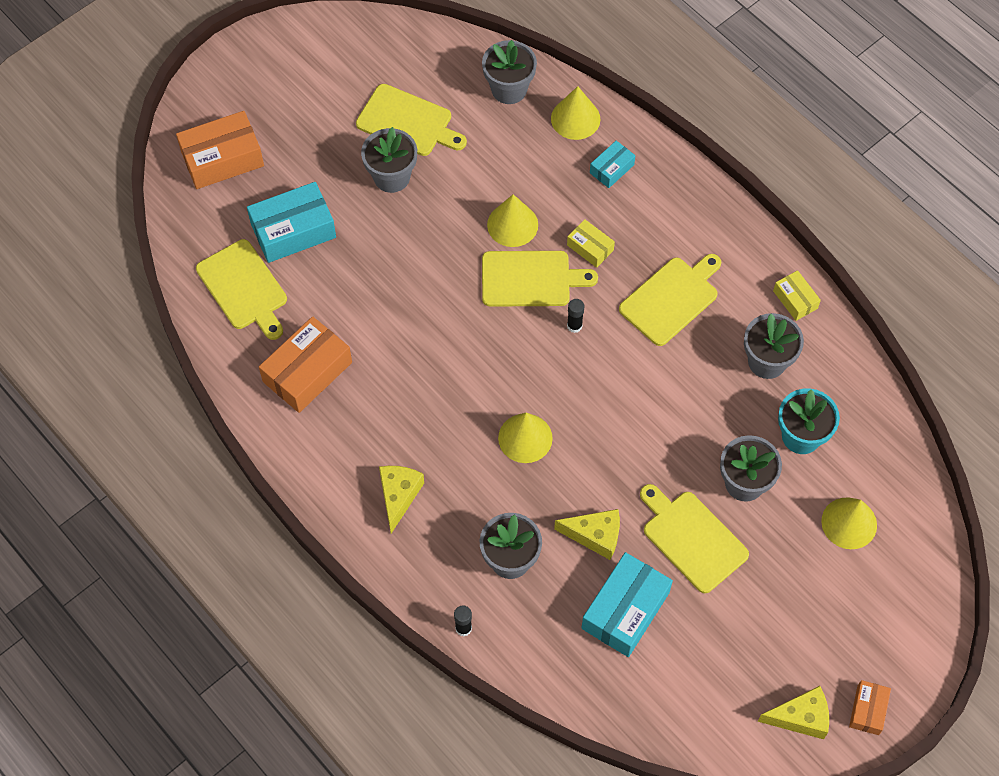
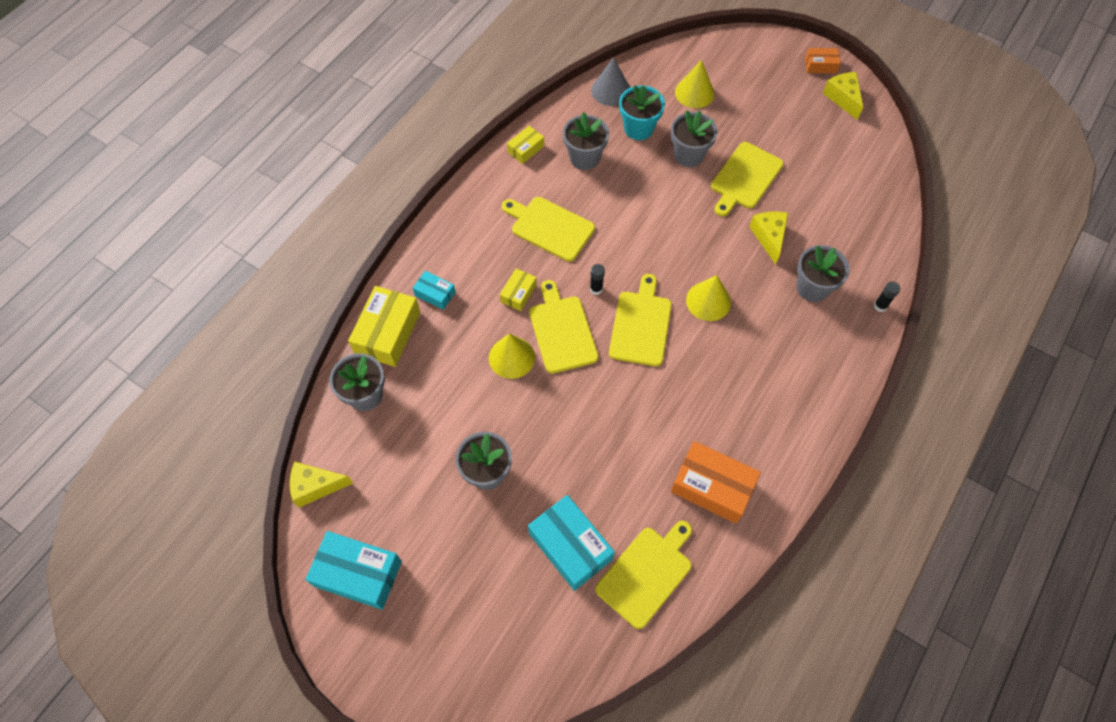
camera: 105 degrees left, 0 degrees up
(222, 159) = (505, 647): orange box -> none
(398, 496) = (795, 380): yellow cheese -> yellow cheese (316, 486)
(408, 122) = (421, 475): yellow cutting board -> yellow cutting board (641, 325)
(575, 118) = (388, 333): yellow cone -> yellow box
(625, 610) = (817, 207): turquoise box -> turquoise box (358, 574)
(873, 420) = (610, 90): none -> grey cone

